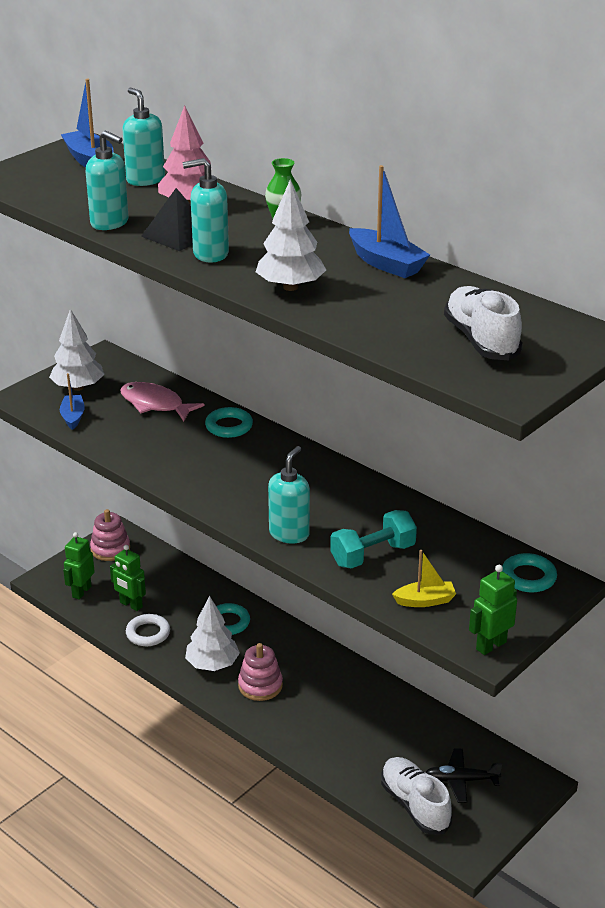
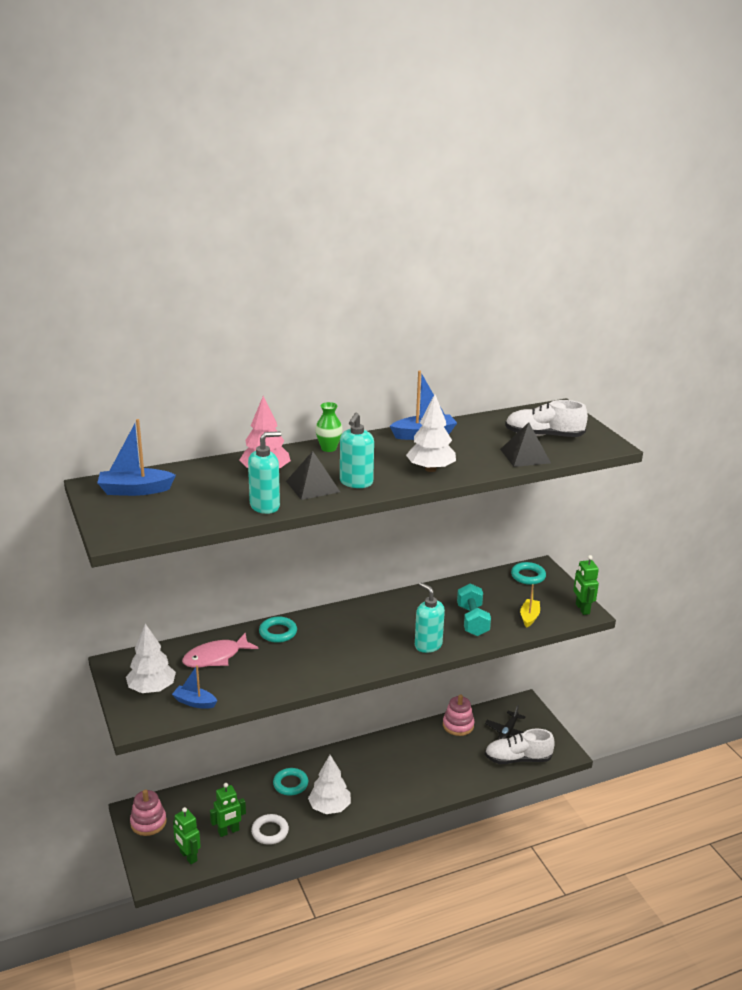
camera: 65 degrees left, 5 degrees down
(145, 180) = (200, 477): turquoise soap dispenser -> none
(260, 685) = (368, 790): pink stacking toy -> pink stacking toy (458, 725)
(398, 338) = (525, 456): none -> black pyramid

